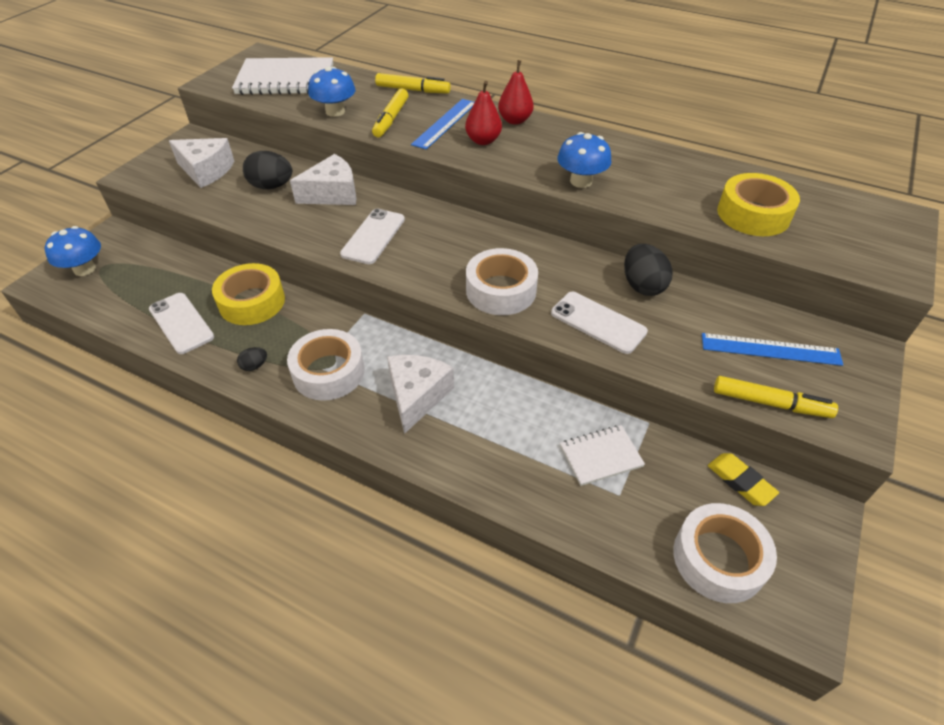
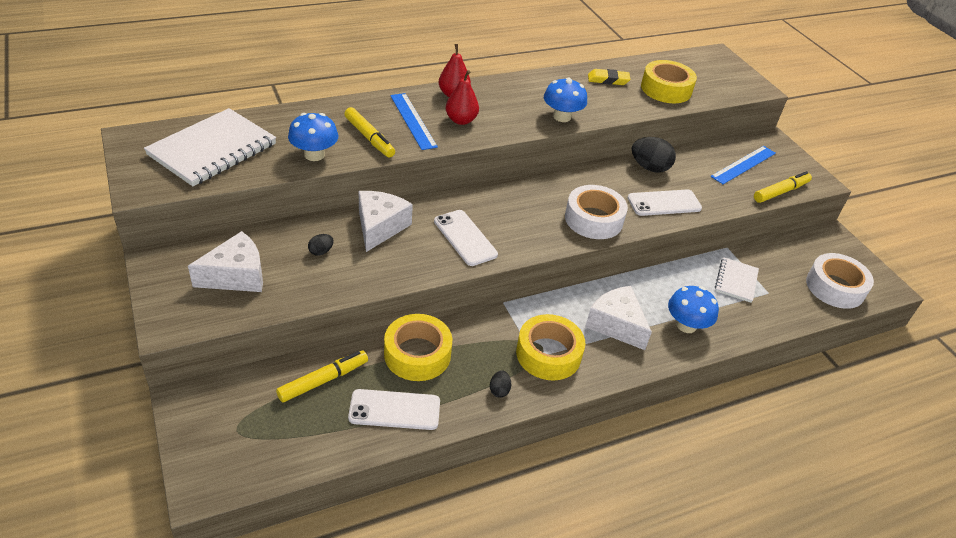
camera: 55 degrees left, 5 degrees down
(84, 269) = (223, 444): blue mushroom -> blue mushroom (686, 325)
(271, 186) = (321, 251): black egg -> black egg, size x0.51
(328, 372) = (548, 354): white tape -> yellow tape
(413, 90) = (340, 106): yellow marker -> yellow marker (323, 380)
(740, 482) = (794, 246): yellow eraser -> yellow eraser (608, 80)

